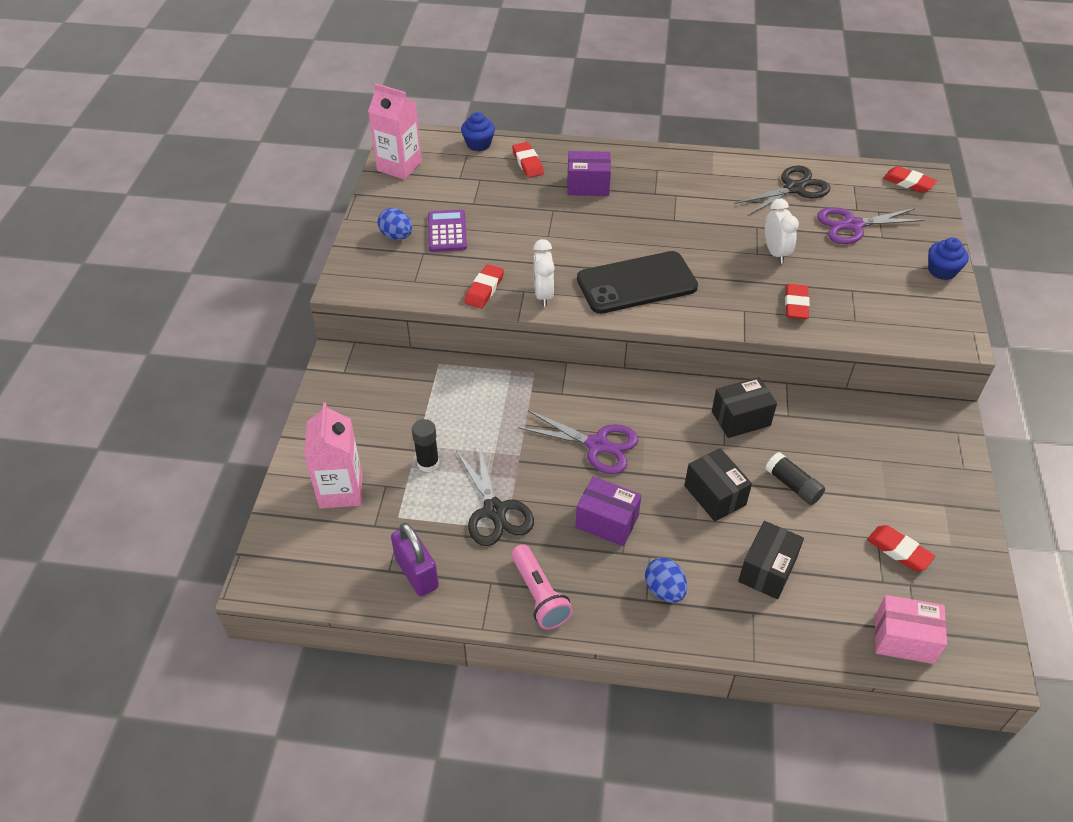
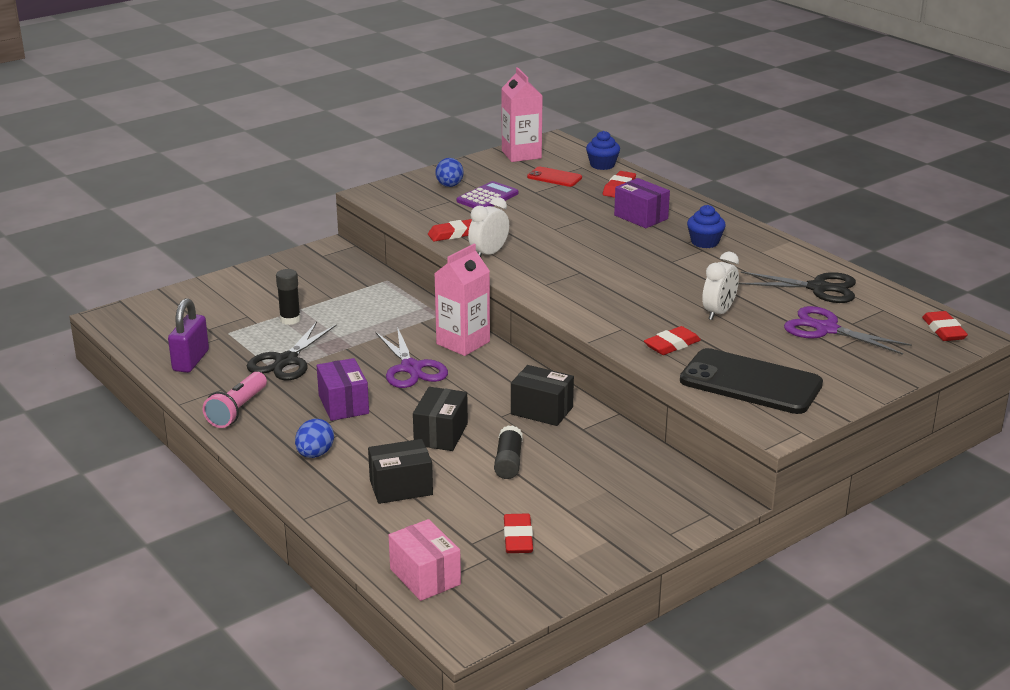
camera: 45 degrees right, 20 degrees down
(341, 490) = (219, 304): pink carton -> pink carton (463, 343)
(464, 178) = (554, 177): none -> red phone
(636, 283) = (569, 278): black phone -> black phone (750, 382)
(942, 271) = (852, 389): blue cupcake -> blue cupcake (705, 242)

